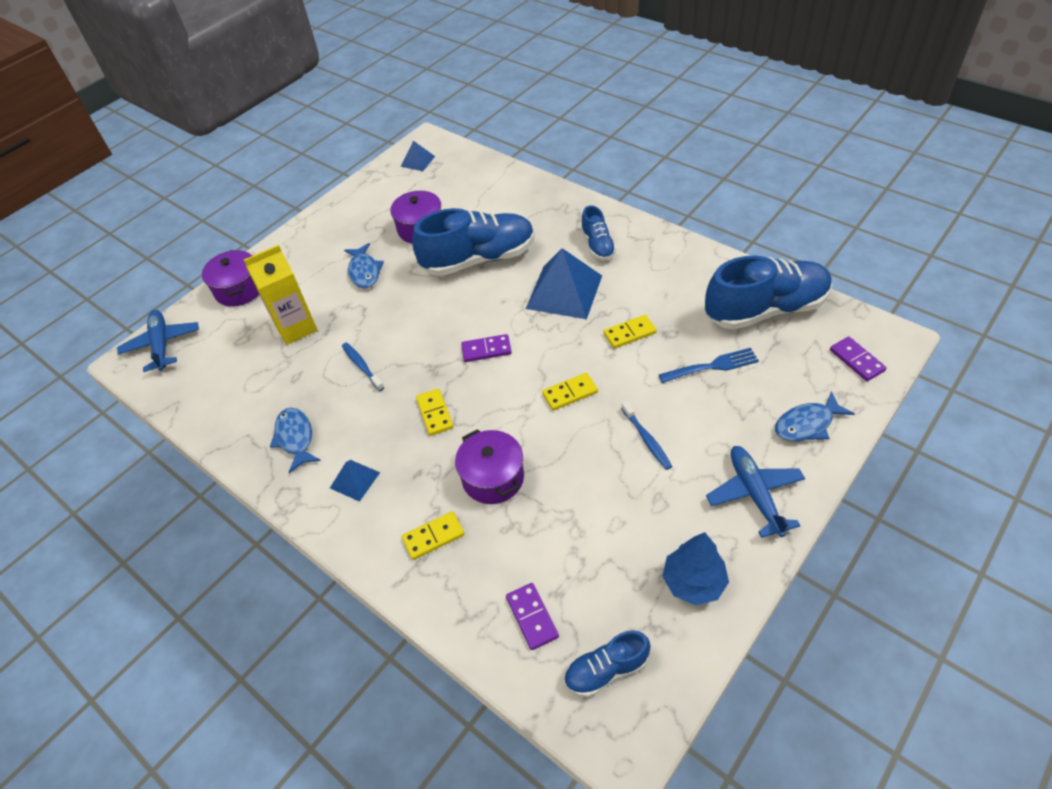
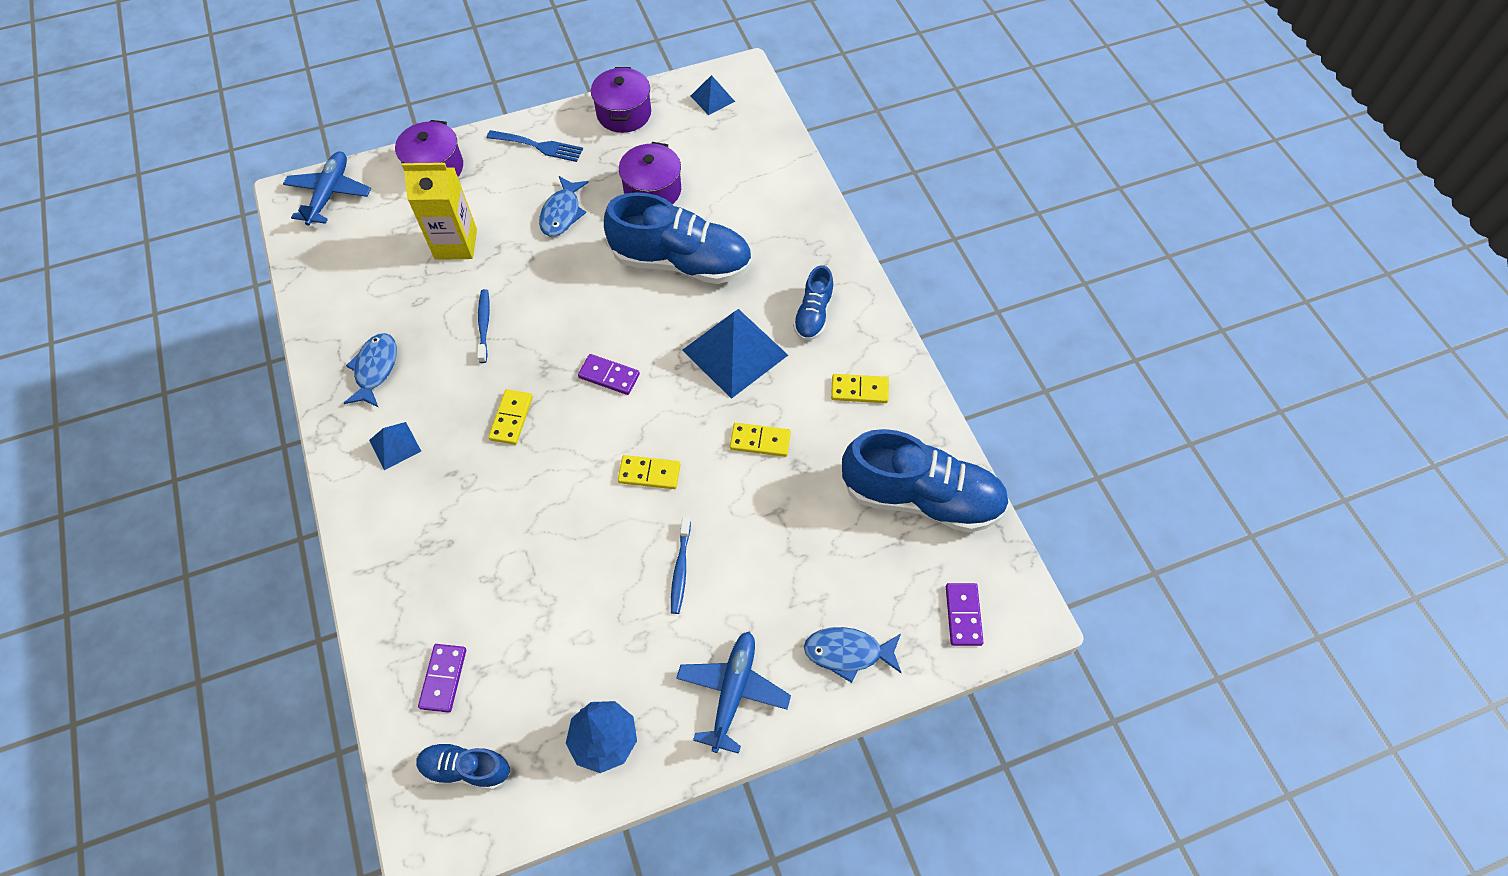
camera: 25 degrees right, 10 degrees up
(433, 536) = (420, 546): yellow domino -> yellow domino (859, 390)
(493, 478) = (512, 520): purple pot -> purple pot (624, 113)
(713, 366) = (811, 529): blue fork -> blue fork (539, 146)

